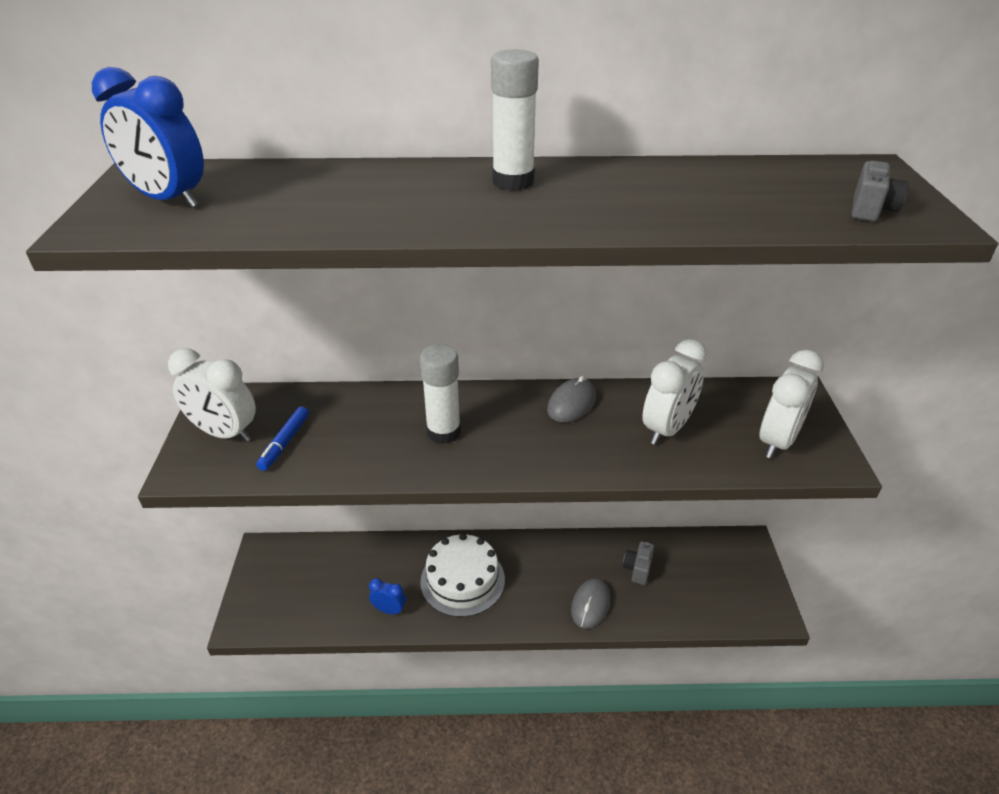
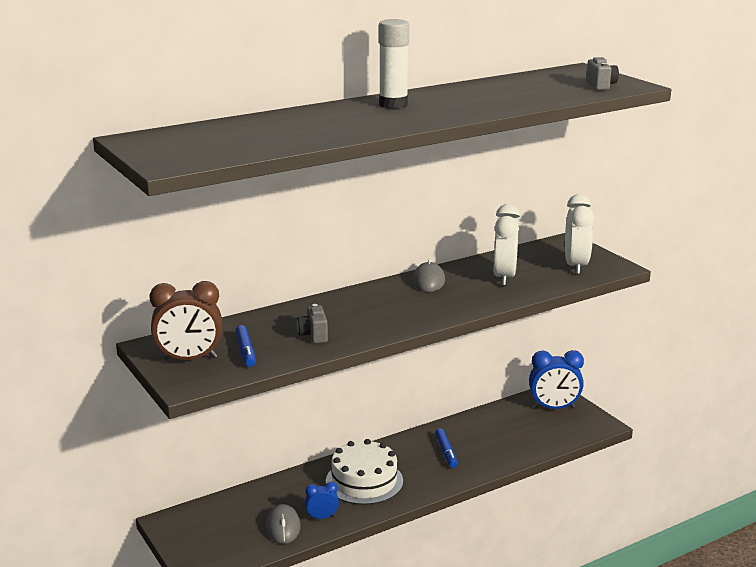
camera: 30 degrees left, 15 degrees down
(168, 200) = (188, 146): blue clock -> blue clock (554, 408)
(225, 433) = (189, 359): white clock -> brown clock
(443, 432) = (357, 316): white glue stick -> none
(570, 578) = (446, 452): none -> blue marker
(590, 605) = (474, 461): grey mouse -> grey mouse (283, 527)
(637, 569) = (490, 431): grey camera -> grey camera (313, 335)

